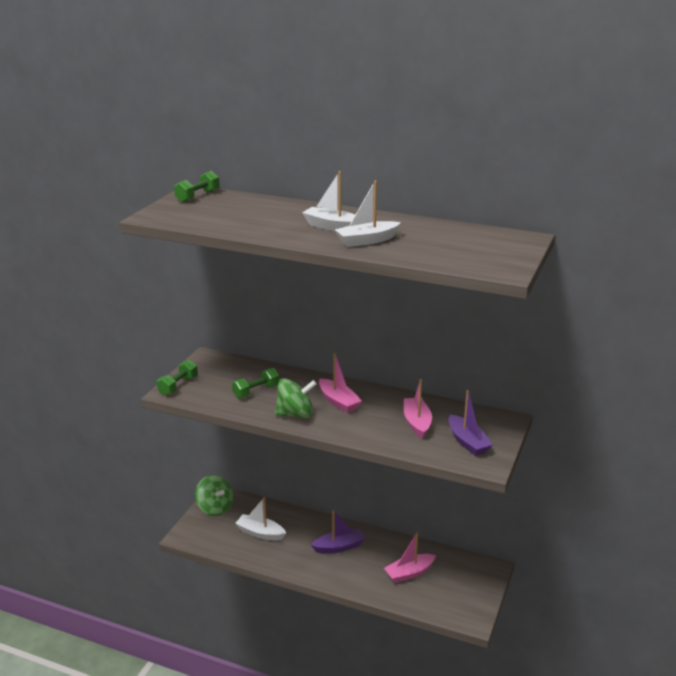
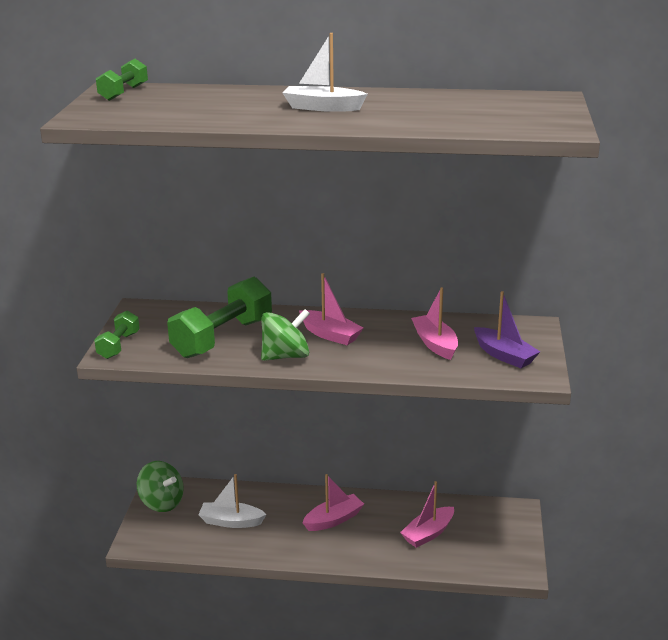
camera: 15 degrees left, 0 degrees up
(256, 391) = (222, 338): green dumbbell -> green dumbbell, size x1.88
(339, 547) = (333, 520): purple boat -> pink boat
(367, 241) = (376, 117): white boat -> none

